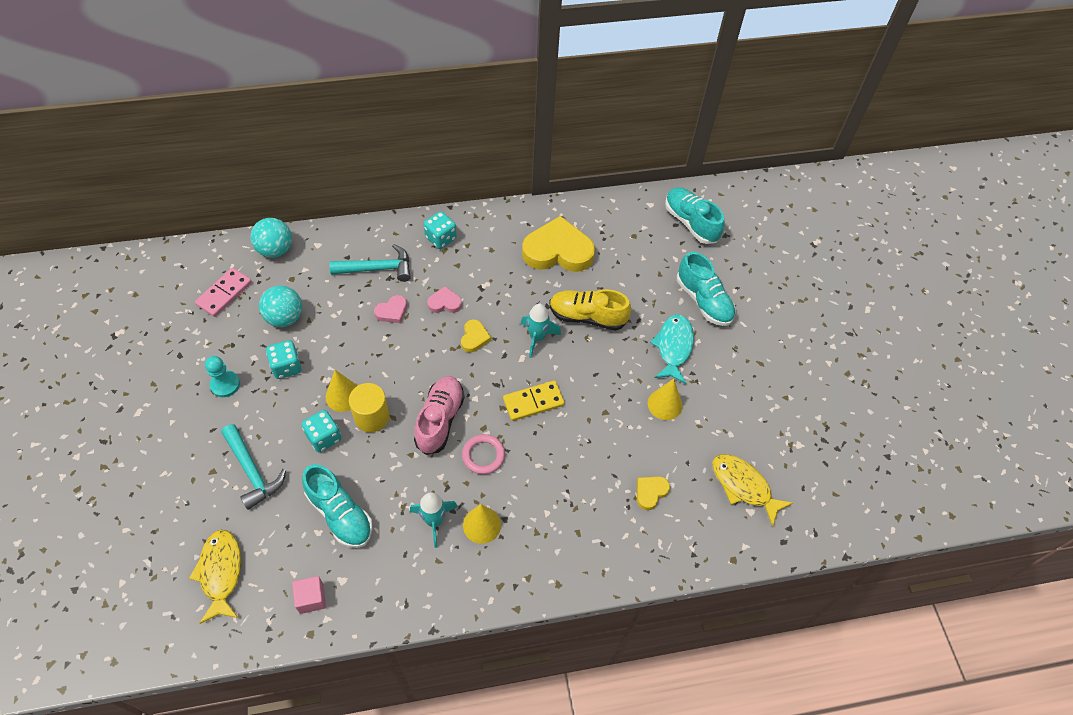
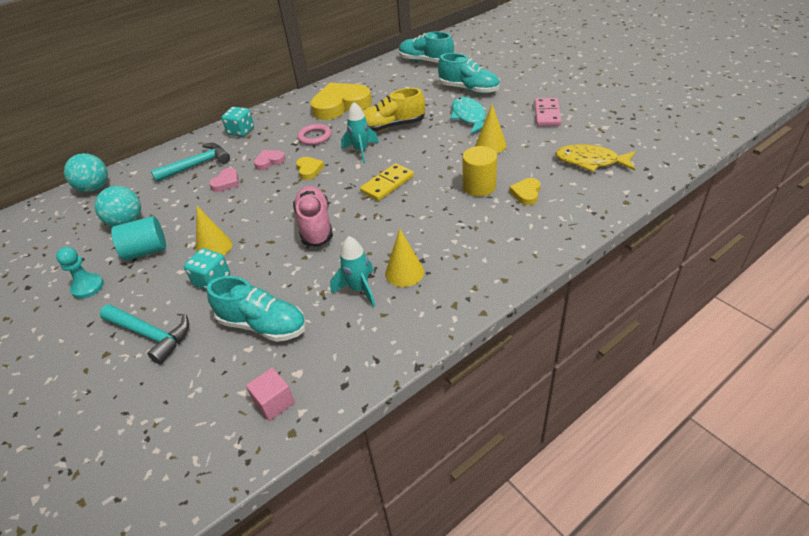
camera: 20 degrees left, 15 degrees down
(220, 572) = (157, 430): yellow fish -> none
(224, 294) = (57, 231): pink domino -> pink domino (547, 114)
(286, 366) = (146, 251): turquoise dice -> turquoise cylinder
(372, 417) = (250, 249): yellow cylinder -> yellow cylinder (479, 187)
(483, 455) = (370, 230): pink ring -> pink ring (315, 137)

